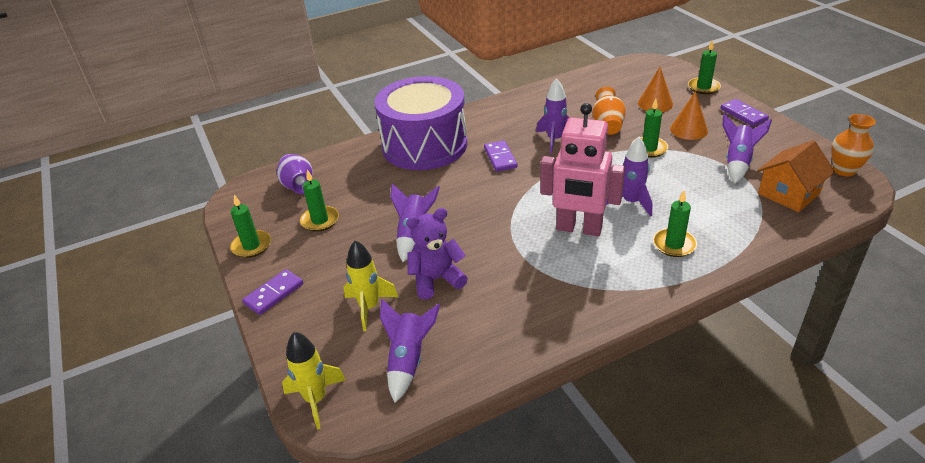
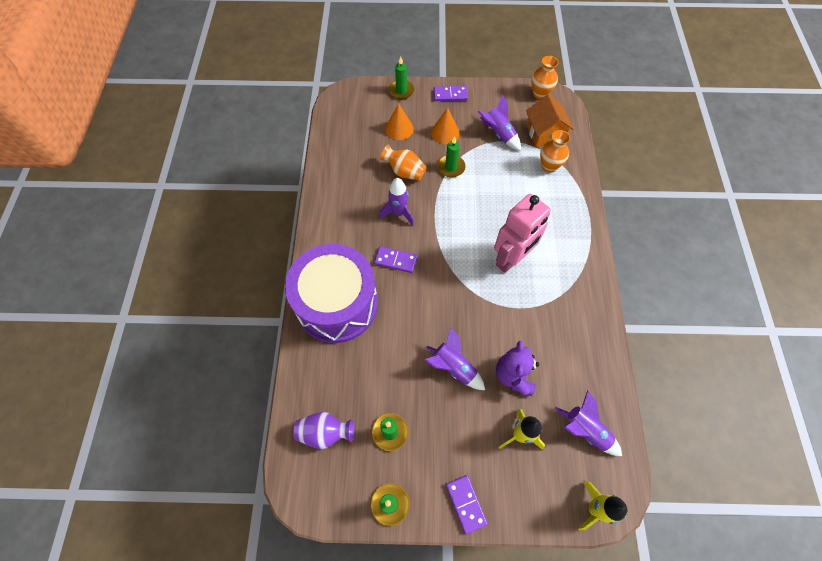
camera: 65 degrees left, 25 degrees up
(631, 202) = (502, 214): purple rocket -> none
(674, 244) = (556, 219): green candle -> none
(744, 213) = (549, 166): none -> orange vase

